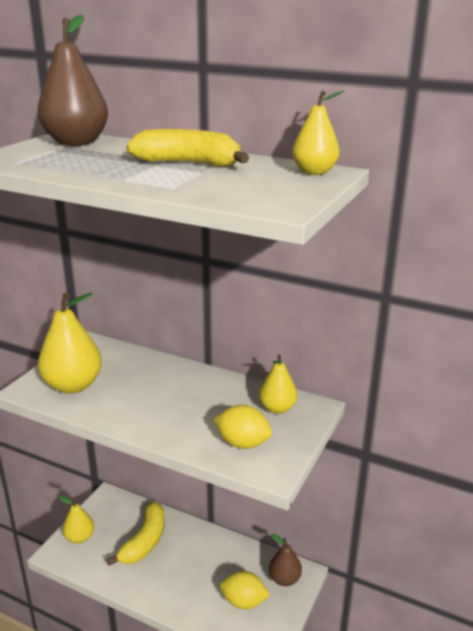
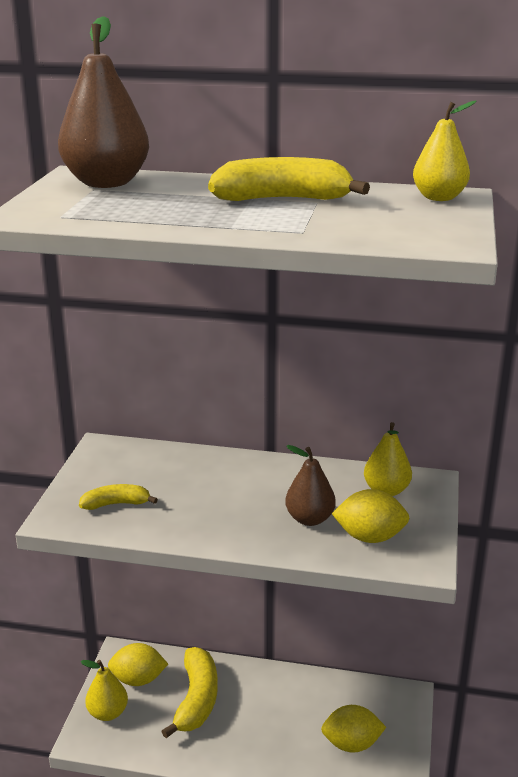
camera: 15 degrees left, 0 degrees up
(73, 385) = (116, 504): yellow pear -> yellow banana
(111, 517) = (138, 679): none -> yellow lemon
(284, 579) = (389, 707): brown pear -> brown pear (309, 519)

